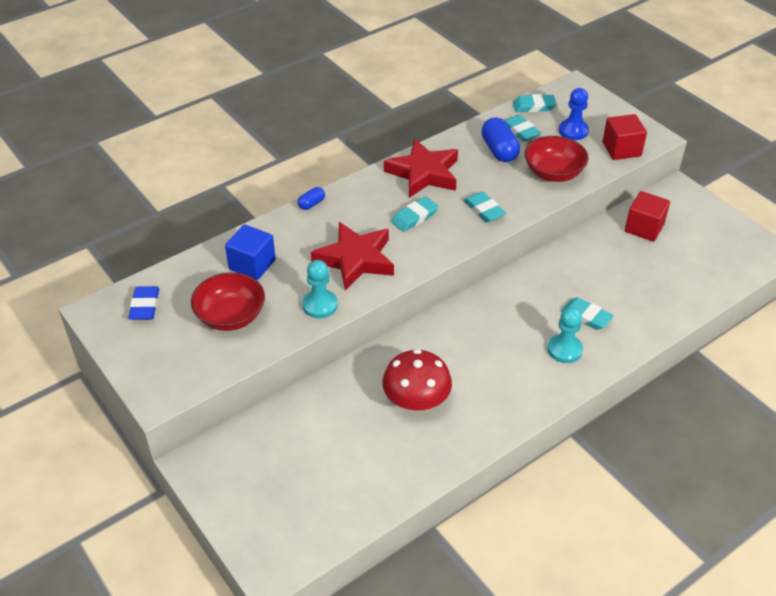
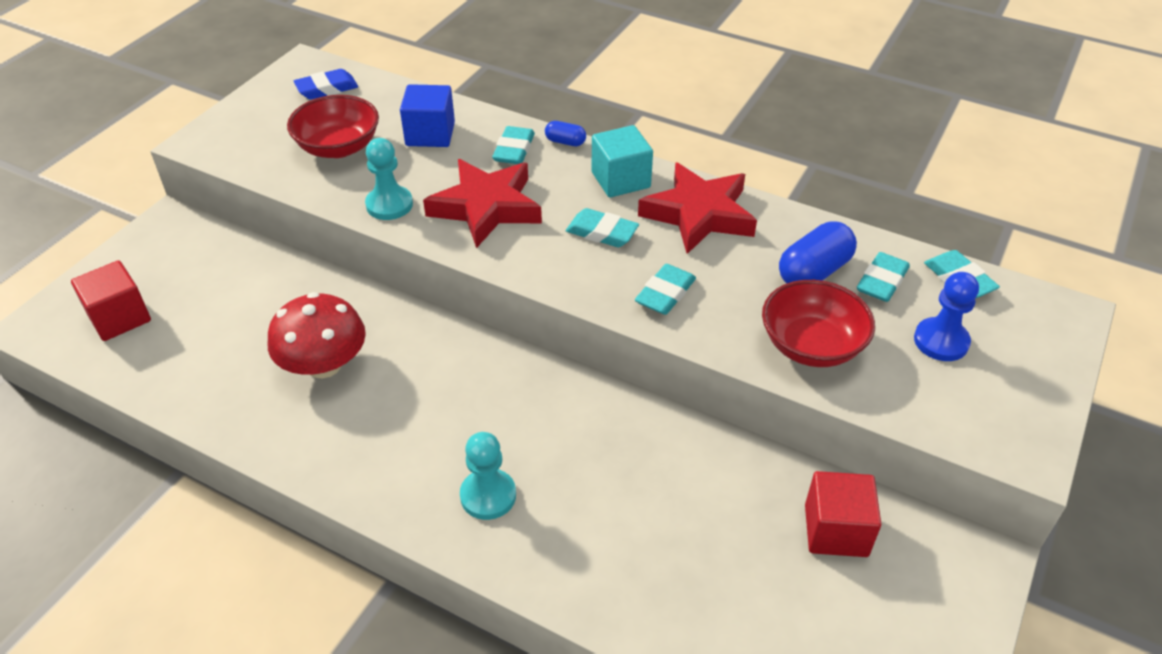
camera: 65 degrees right, 0 degrees up
(369, 193) = (620, 180): none -> turquoise cube
(586, 316) = (573, 504): turquoise eraser -> turquoise eraser (514, 150)
(621, 149) = (949, 415): red cube -> red cube (119, 318)

